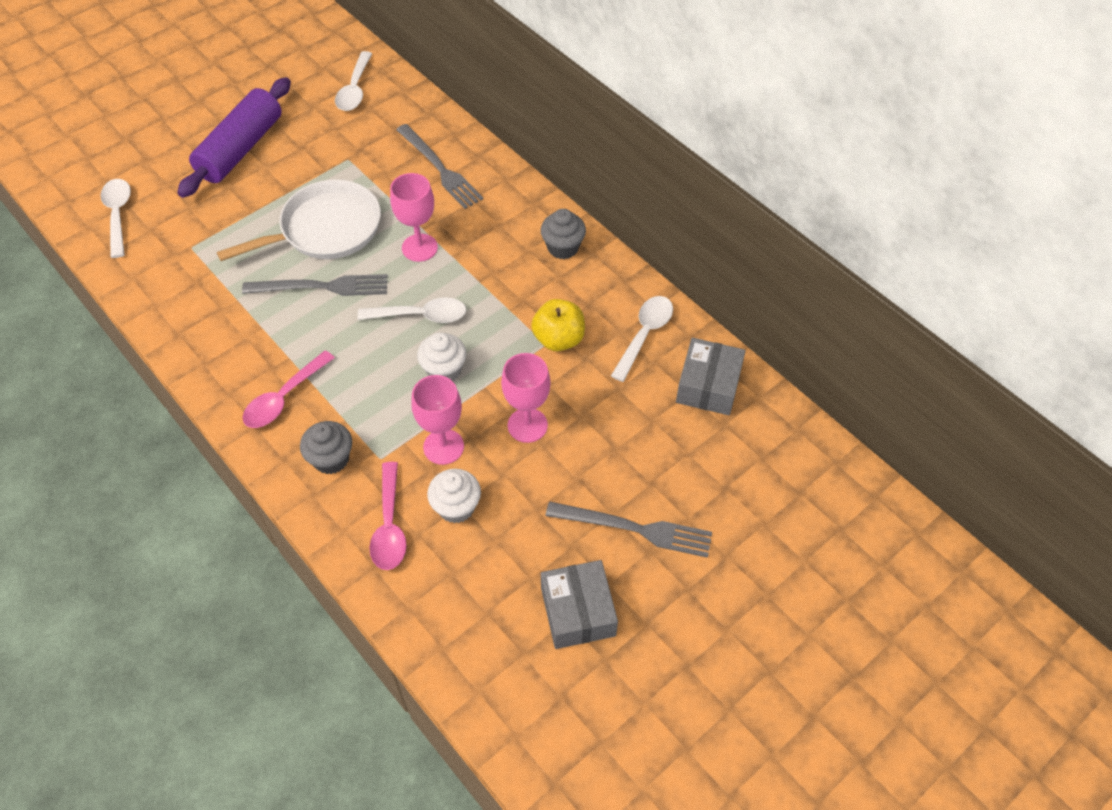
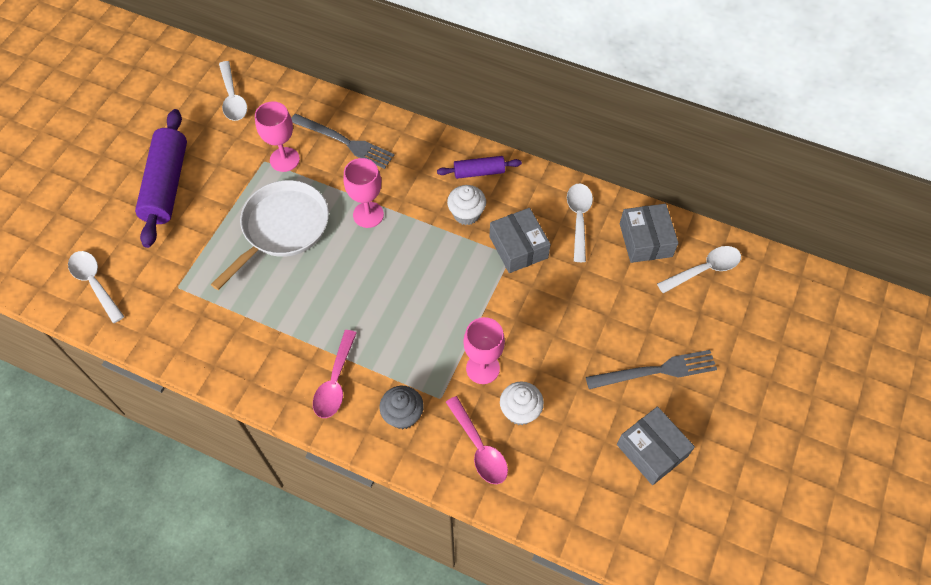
camera: 25 degrees left, 5 degrees up
(322, 287) = (309, 278): grey fork -> none
(421, 315) = (402, 270): white spoon -> white spoon (704, 269)
(444, 370) = (447, 307): white cupcake -> white cupcake (466, 214)
(527, 425) = (535, 325): pink goblet -> pink goblet (284, 159)
(558, 339) = (518, 247): yellow apple -> grey box
(563, 247) = (479, 172): grey cupcake -> purple rolling pin

